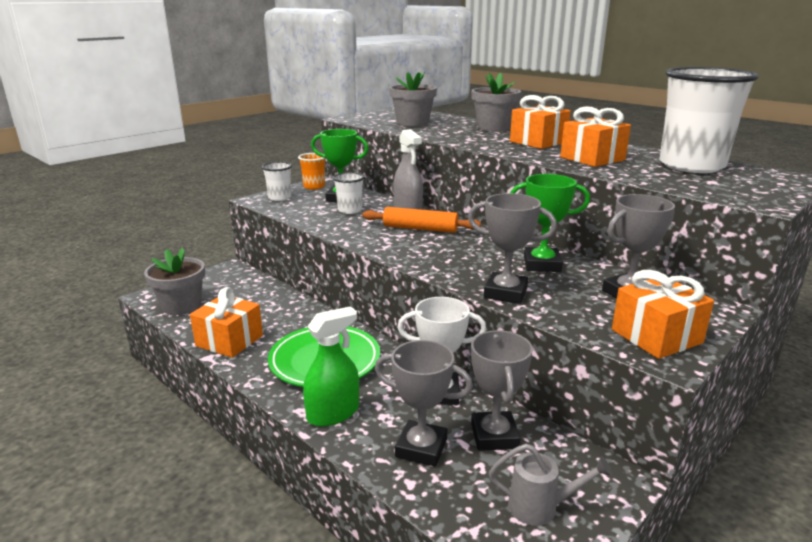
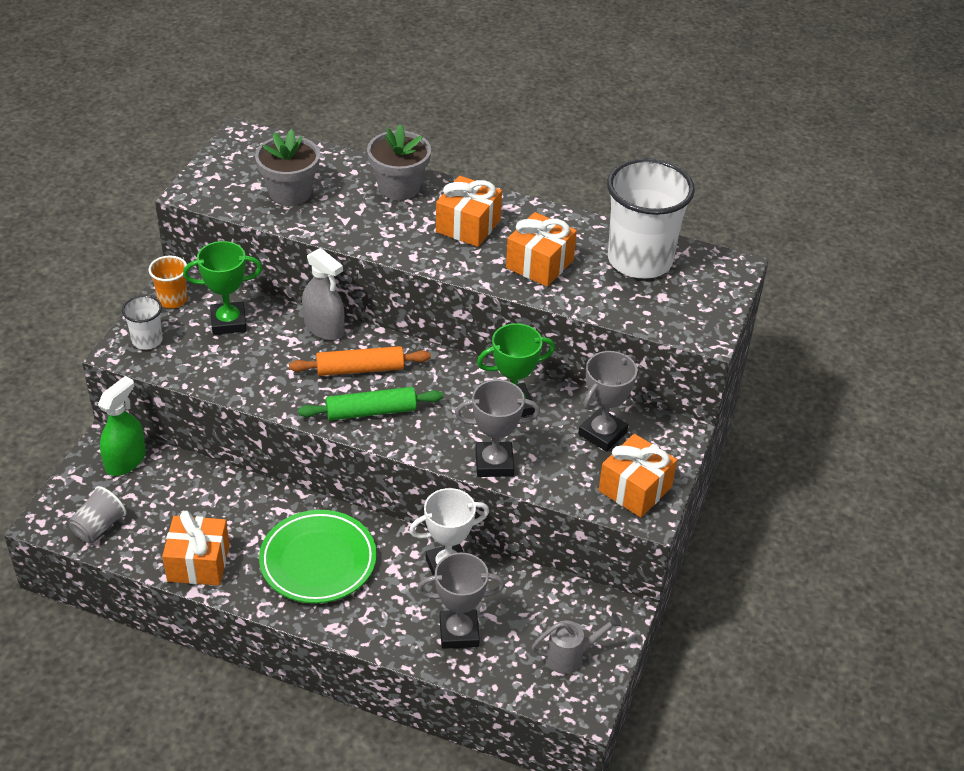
camera: 25 degrees left, 20 degrees up
(181, 306) = (99, 527): grey flower pot -> grey cup
(333, 413) = (364, 621): green spray bottle -> green spray bottle (125, 460)
(350, 210) = (256, 349): white cup -> none
(412, 248) = (371, 411): none -> green rolling pin
(494, 436) = (513, 600): grey trophy -> none

